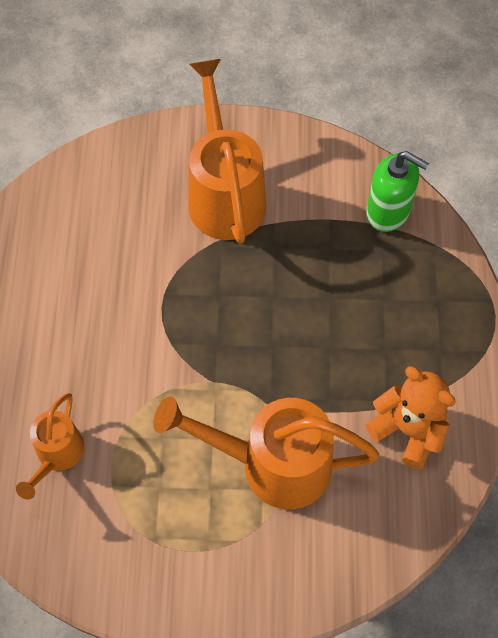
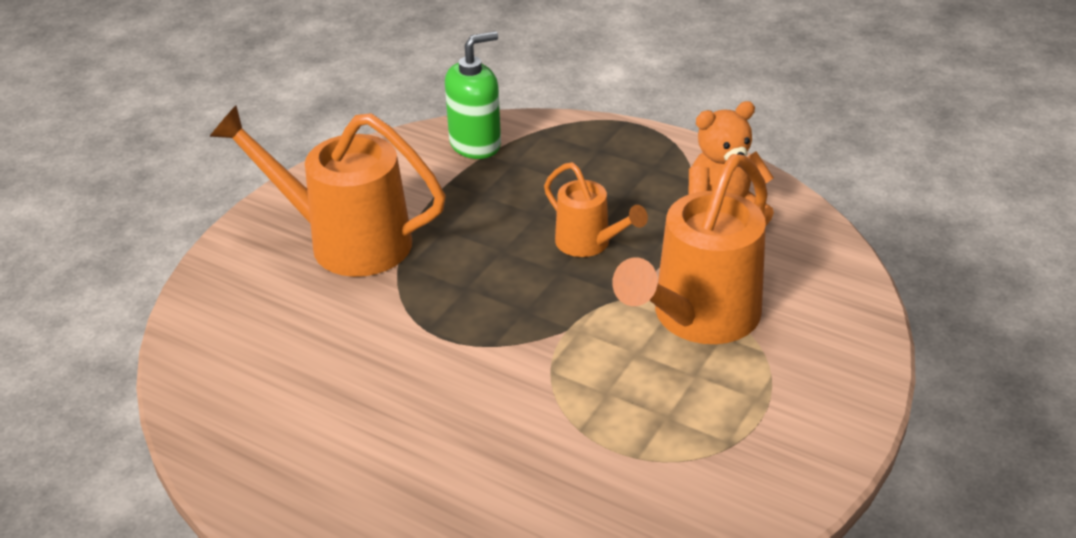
camera: 60 degrees left, 25 degrees down
(57, 455) = (564, 495): orange watering can -> orange watering can (589, 244)

